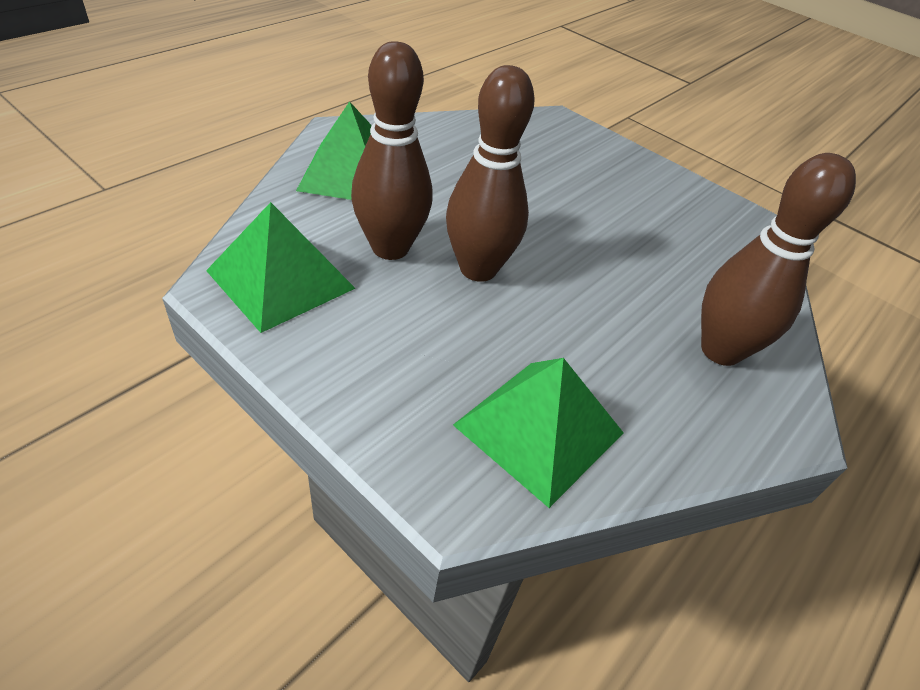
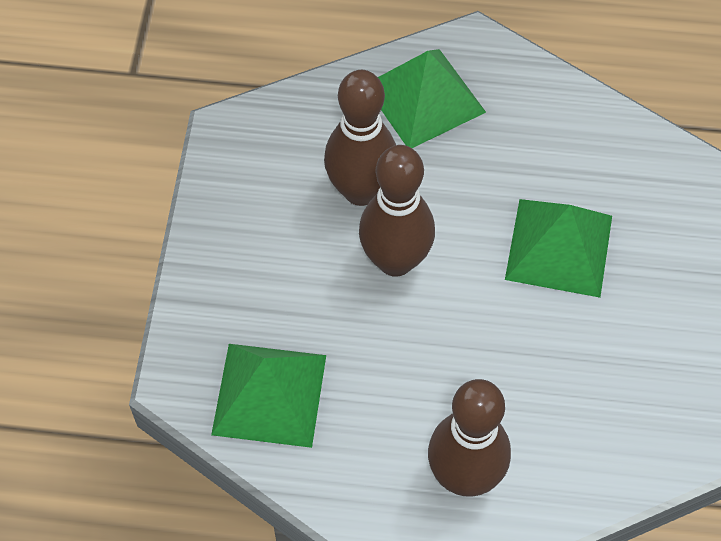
camera: 60 degrees right, 15 degrees up
(281, 279) = (263, 156): green pyramid -> green pyramid (559, 247)

